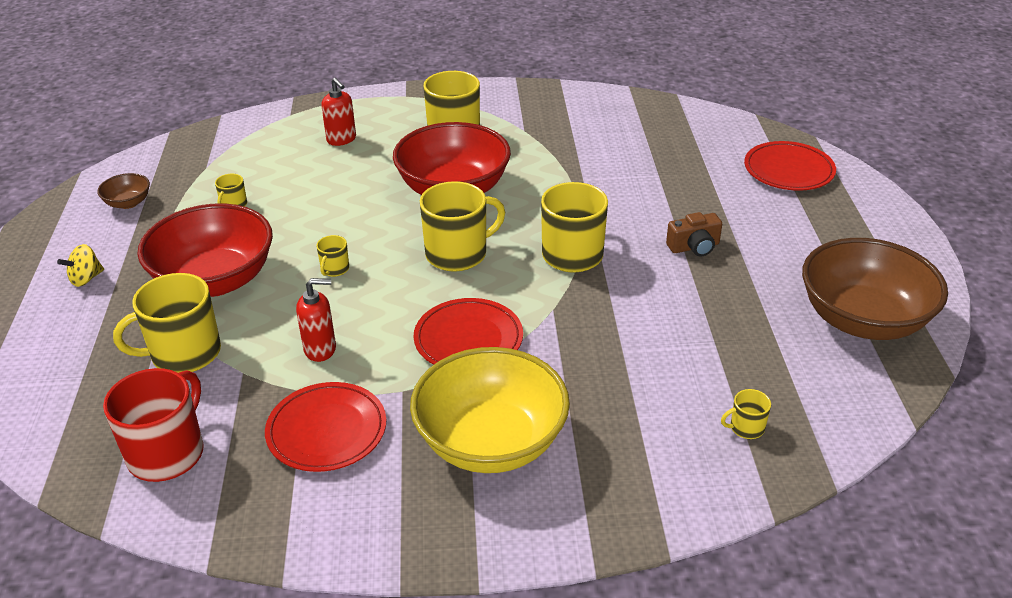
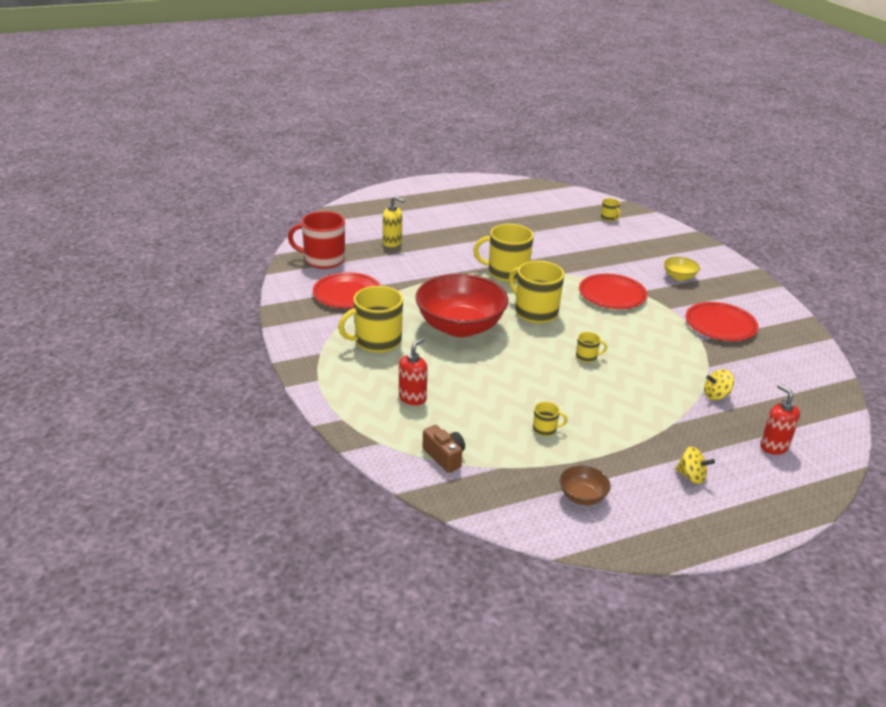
camera: 110 degrees left, 5 degrees down
(167, 453) = (789, 374): red mug -> red mug (323, 260)
(184, 353) = (716, 395): yellow mug -> yellow spinning top
(215, 280) = (639, 407): red bowl -> none
(320, 349) = (664, 343): red soap dispenser -> red soap dispenser (773, 446)
(491, 442) = (679, 277): yellow bowl -> yellow bowl, size x0.43
(689, 175) = (392, 243): none -> yellow soap dispenser
(694, 247) = (473, 237): brown camera -> brown camera (444, 457)
(788, 170) = (371, 213): red plate -> red plate (347, 294)
(863, 320) = (507, 194): brown bowl -> none

